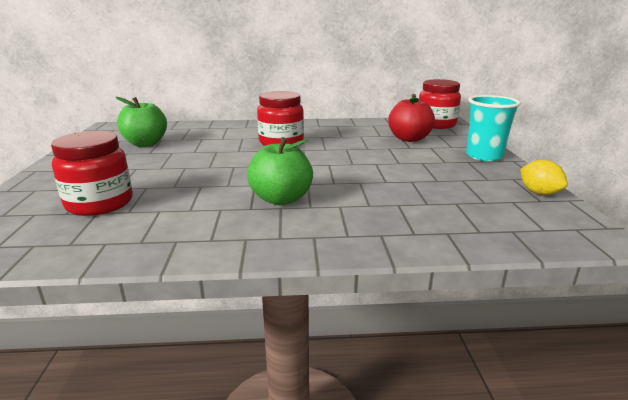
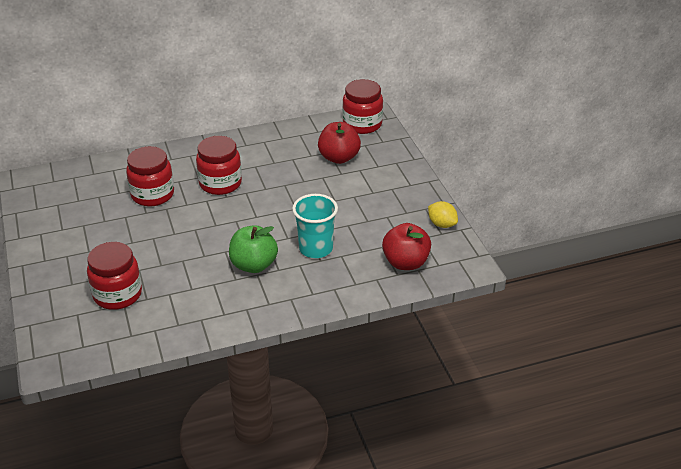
camera: 15 degrees left, 15 degrees up
(145, 144) = (89, 207): green apple -> none
(211, 143) = (152, 195): none -> red jar
(484, 156) = (405, 178): turquoise cup -> turquoise cup (316, 249)
(492, 221) = (405, 262): none -> red apple

